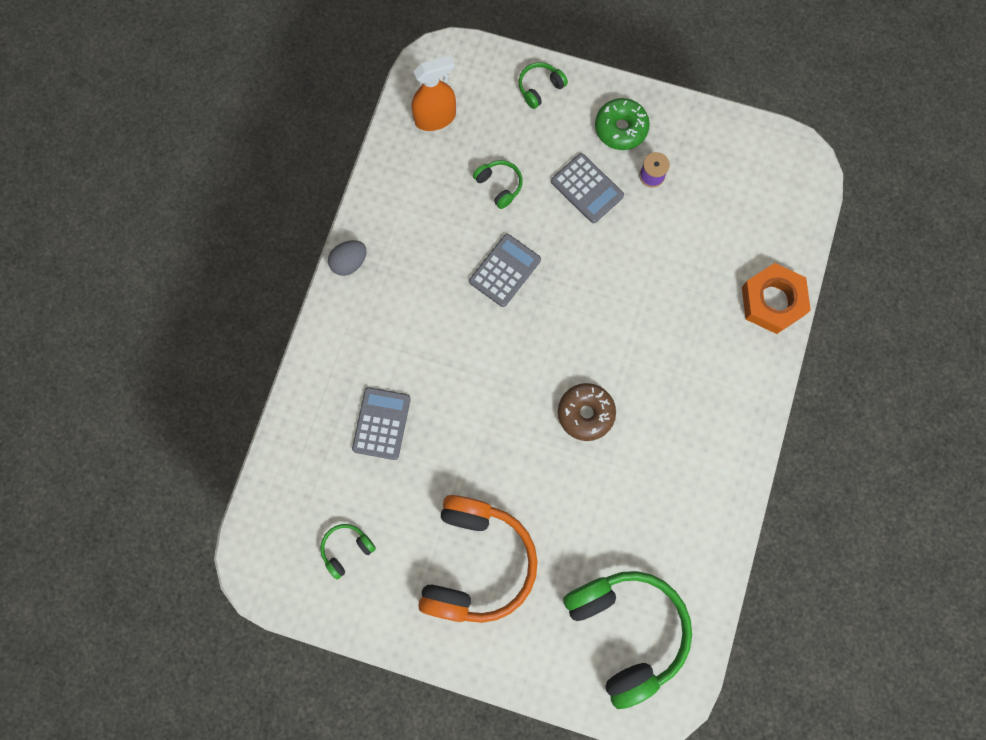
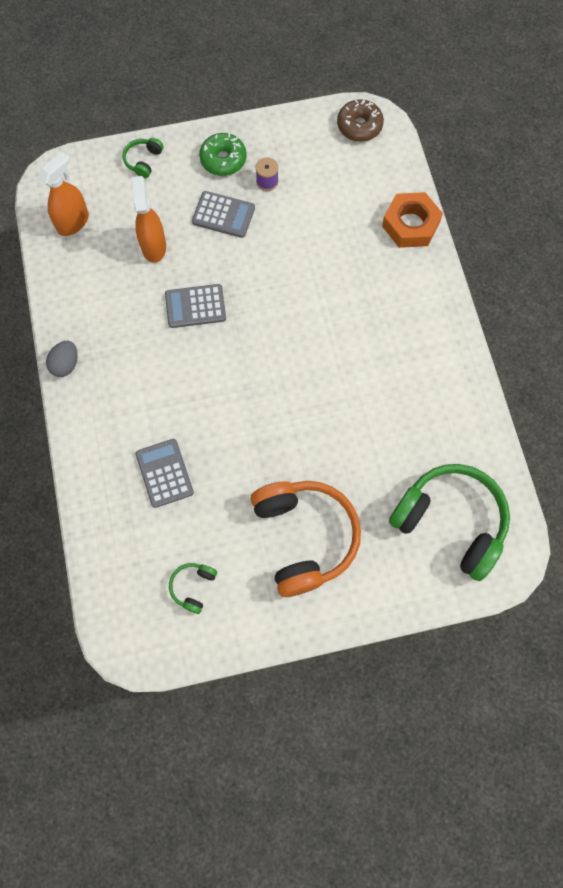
camera: 30 degrees left, 5 degrees down
(499, 185) = (154, 246): green headphones -> orange spray bottle
(505, 270) = (195, 306): grey calculator -> grey calculator turned 105 degrees counterclockwise
(585, 413) = (321, 378): brown donut -> brown donut (359, 126)

